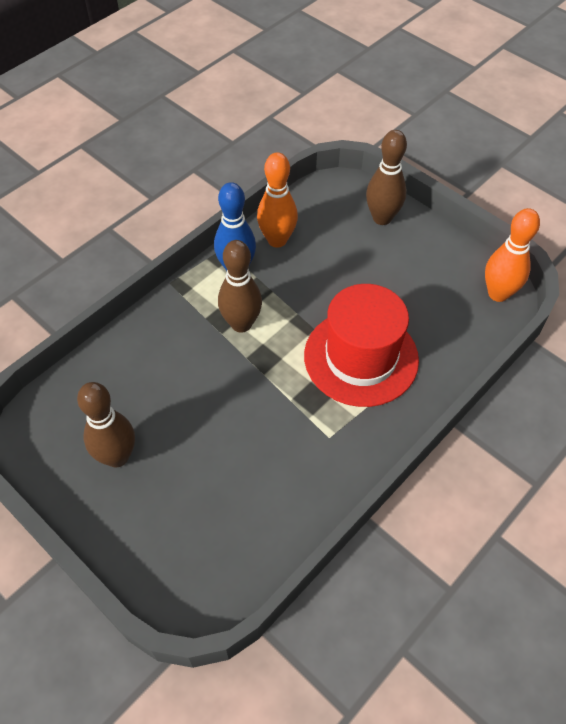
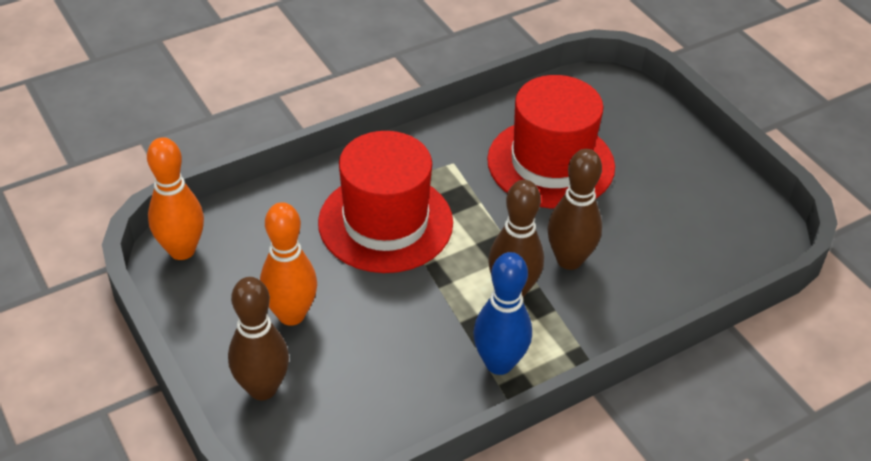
camera: 165 degrees left, 10 degrees down
(117, 457) = (674, 194): brown bowling pin -> brown bowling pin (569, 260)
(239, 462) = (550, 163): none -> red hat
(277, 240) = (428, 392): orange bowling pin -> orange bowling pin (291, 315)

